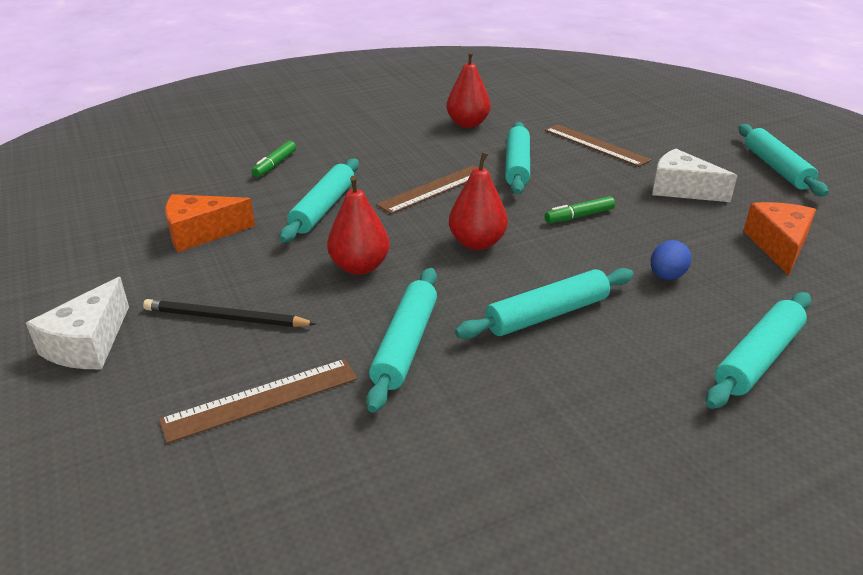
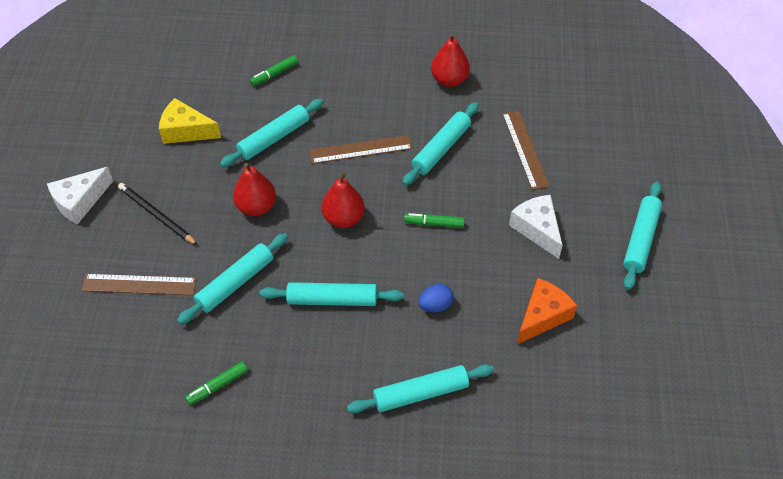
camera: 30 degrees right, 20 degrees up
(201, 233) = (186, 131): orange cheese -> yellow cheese
(498, 468) = (217, 386): none -> green marker

